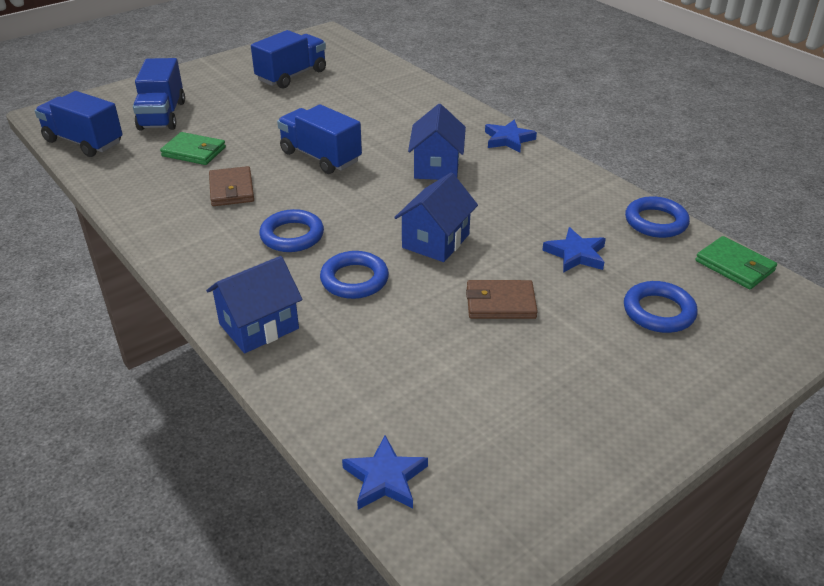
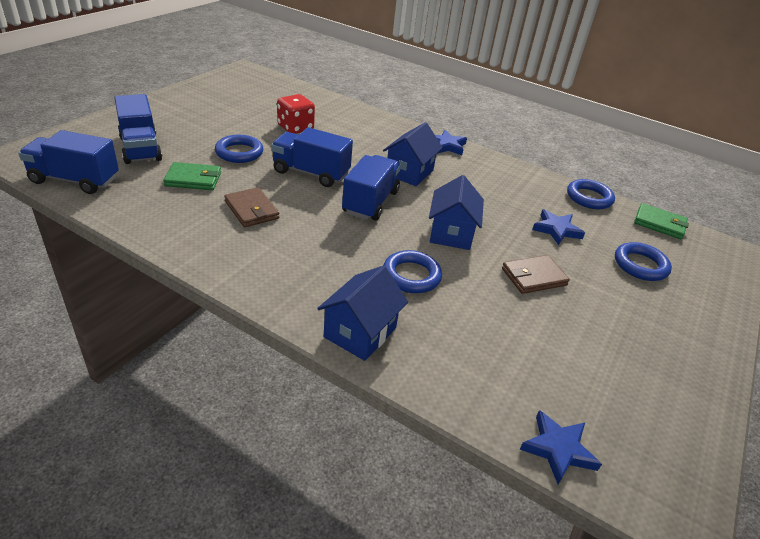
camera: 25 degrees left, 0 degrees up
(292, 76) = (239, 106): blue truck -> blue truck (370, 202)
(292, 235) = (333, 245): blue ring -> blue ring (239, 153)
(338, 105) = (295, 128): none -> red dice
(436, 167) = (409, 172): blue house -> blue house turned 45 degrees clockwise

